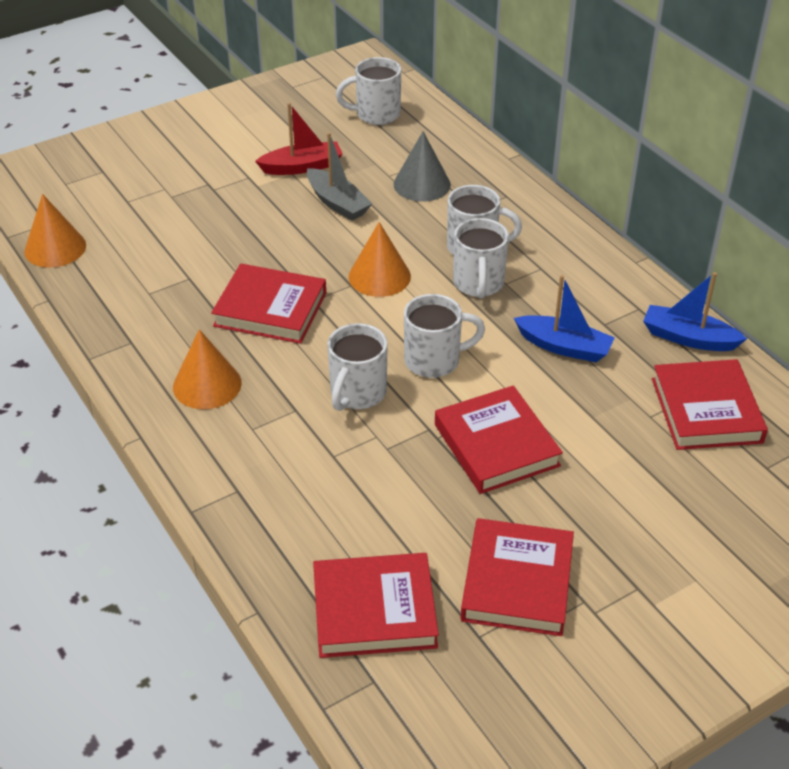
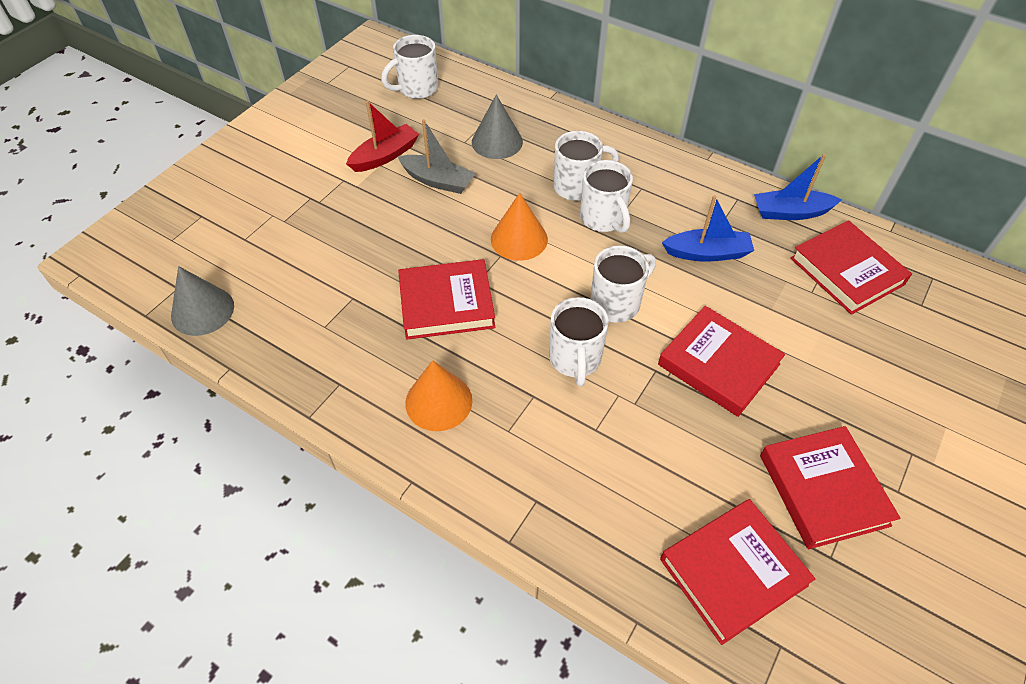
camera: 25 degrees left, 10 degrees up
(55, 248) = (202, 311): orange cone -> grey cone

